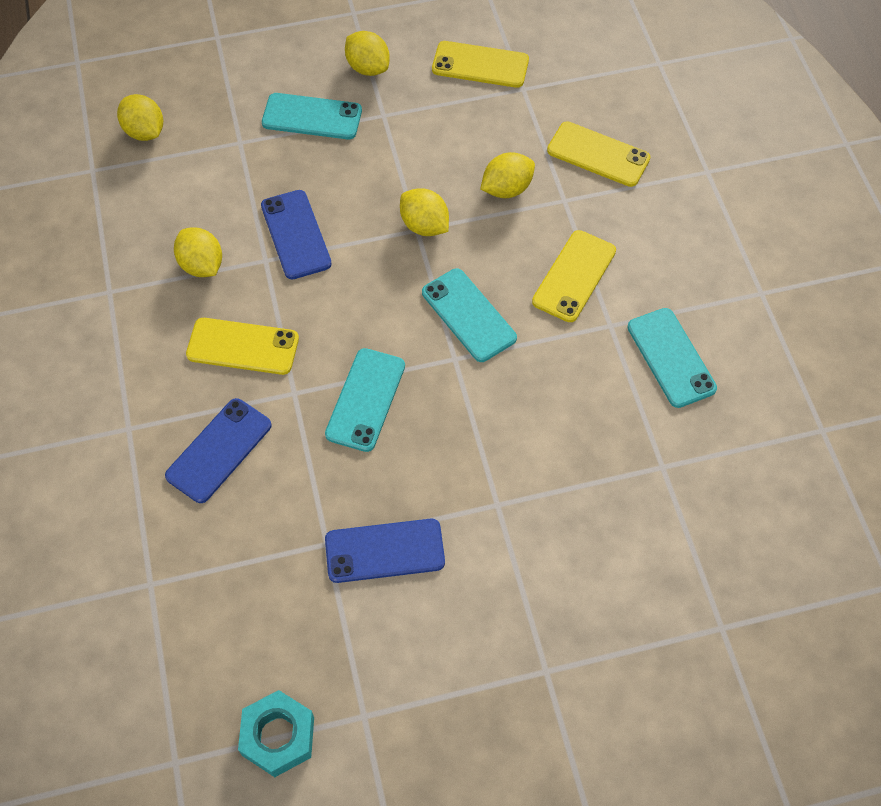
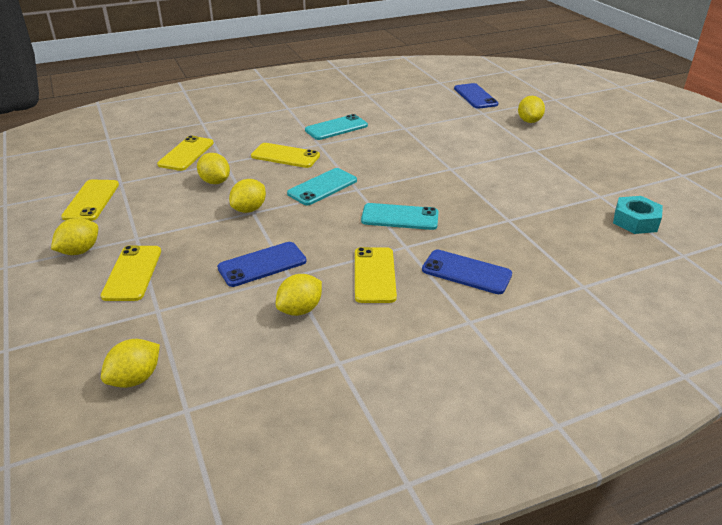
camera: 100 degrees left, 25 degrees down
(312, 117) = (132, 273): turquoise phone -> yellow phone
(384, 551) = (500, 199): blue phone -> blue phone (475, 96)
(674, 708) = (529, 121): none -> yellow lemon

